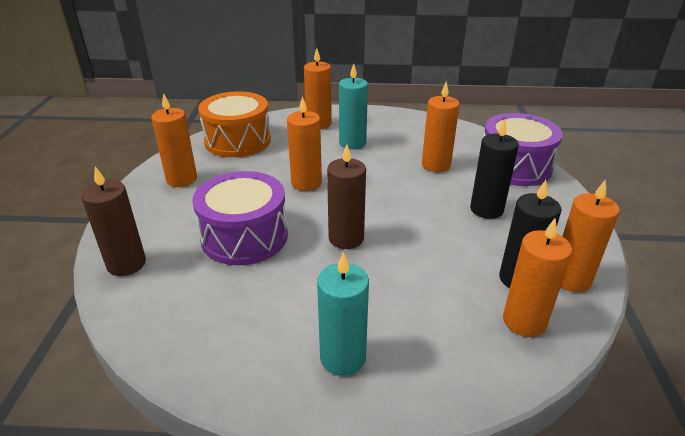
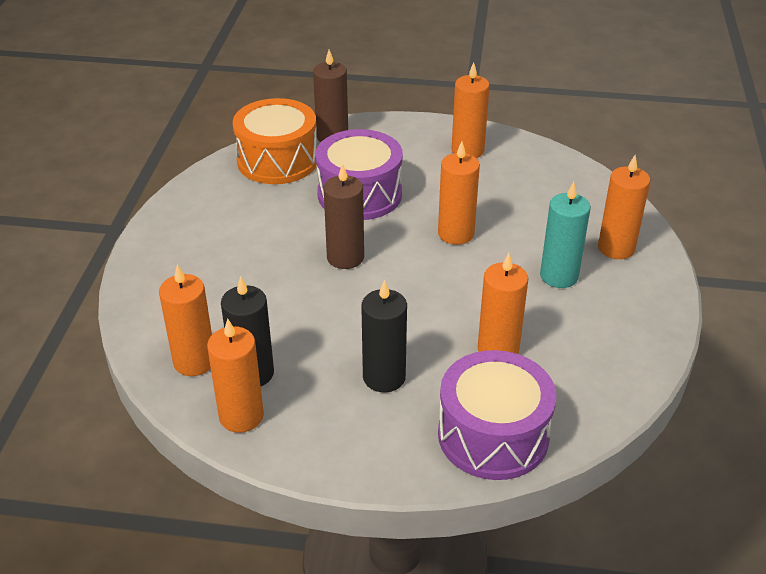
camera: 95 degrees right, 5 degrees up
(238, 141) = (558, 182): orange drum -> orange drum (277, 160)
(343, 357) = (192, 247): turquoise candle -> none

